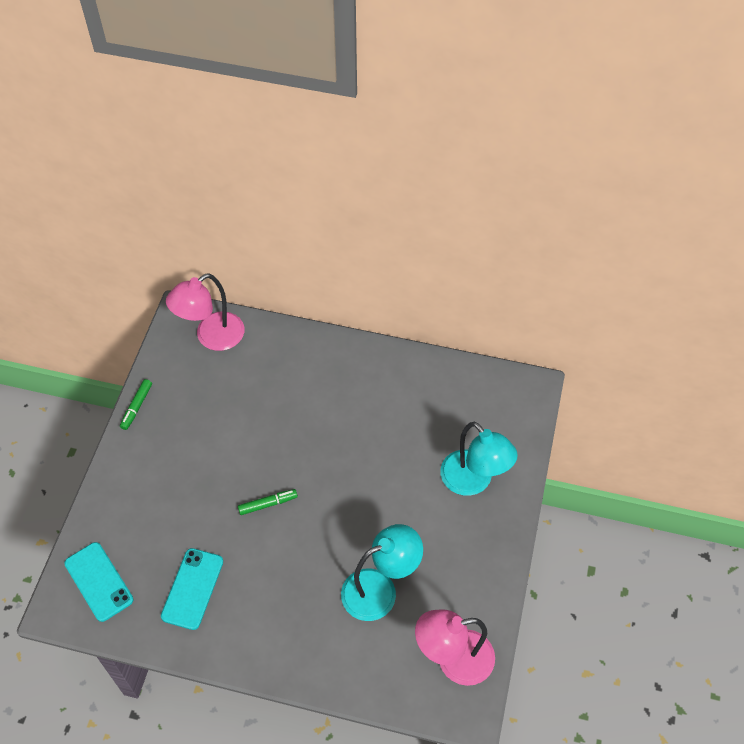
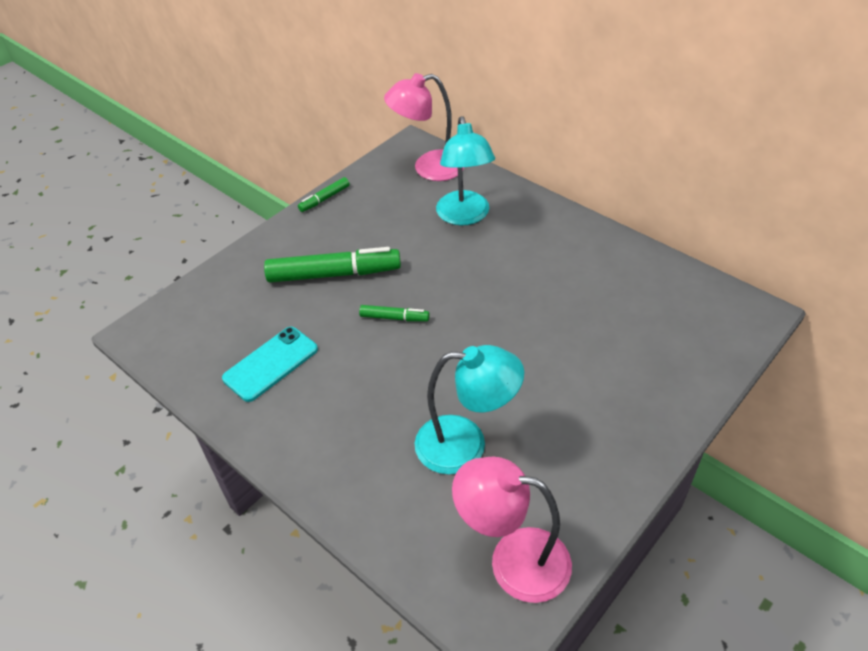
camera: 30 degrees right, 10 degrees down
(98, 581) = (190, 323): turquoise phone -> none
(192, 482) = (333, 274): none -> green marker
(473, 481) = (637, 378): turquoise lamp -> turquoise lamp (464, 216)

